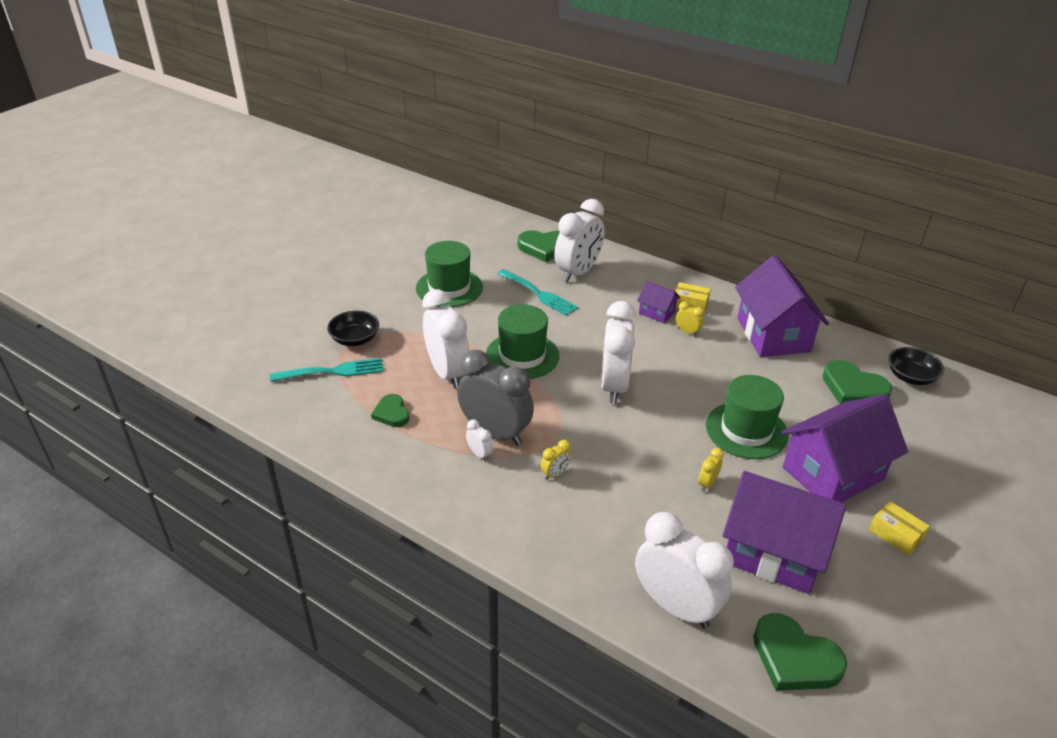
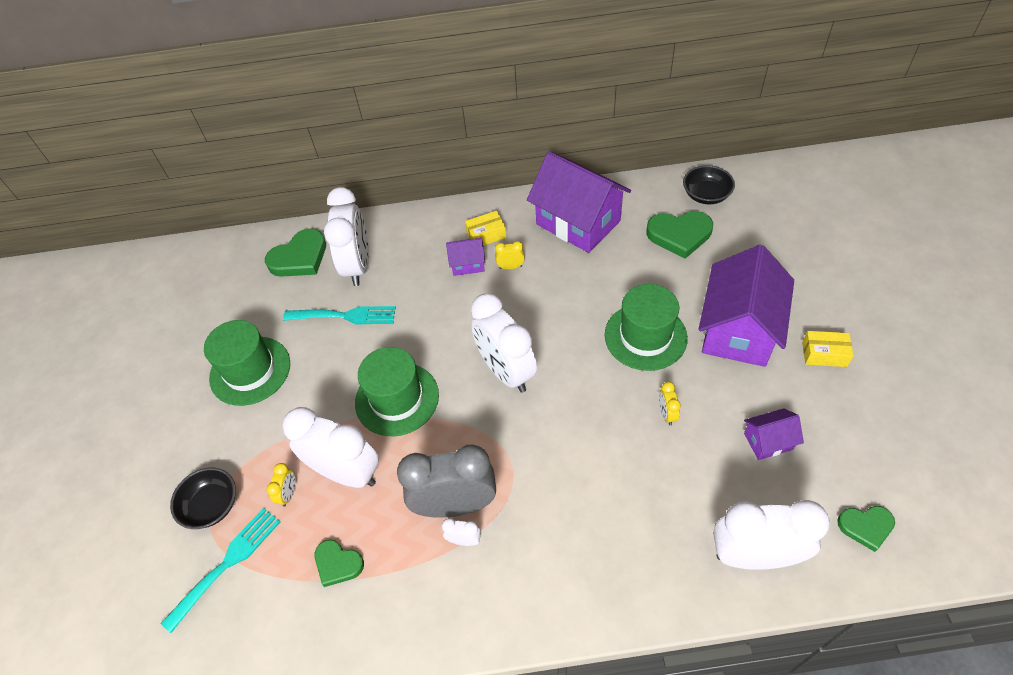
camera: 35 degrees left, 15 degrees up
(555, 474) = (546, 505): yellow clock -> yellow clock (288, 493)
(773, 553) = (768, 441): purple house -> purple house, size x0.46
(794, 658) = (865, 527): green heart -> green heart, size x0.61

